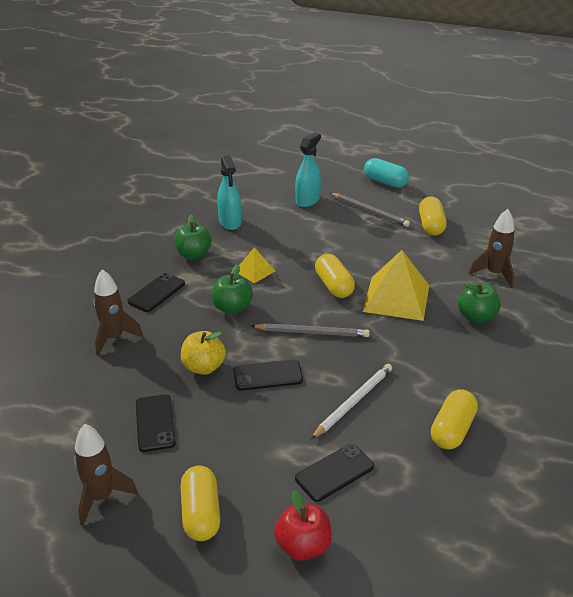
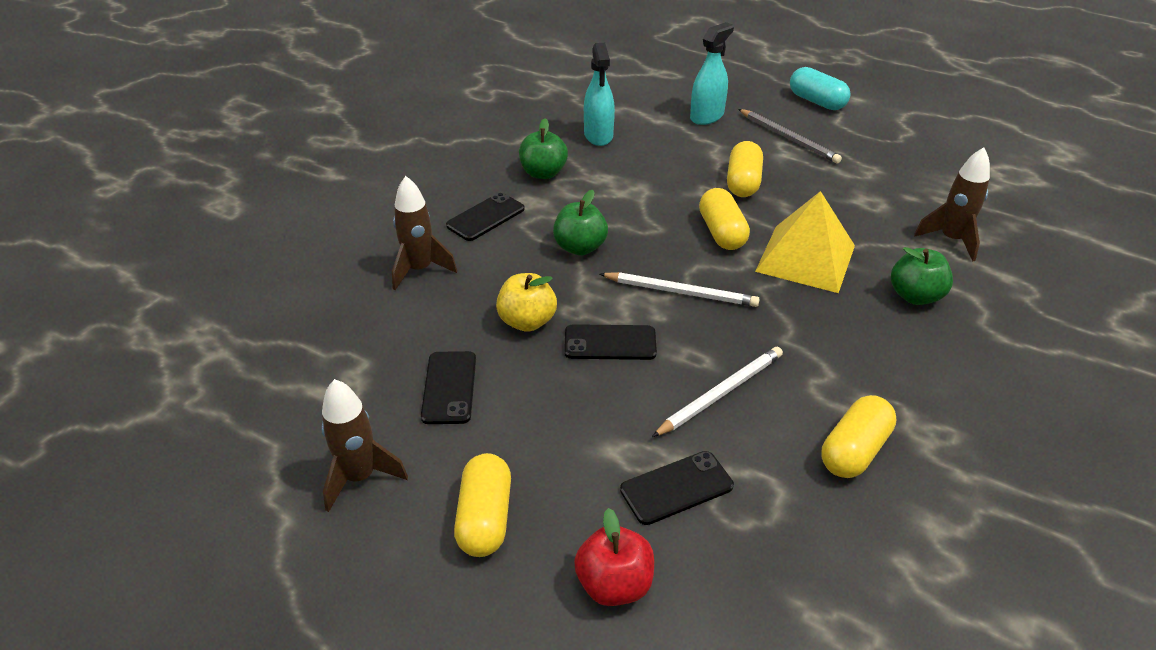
camera: 10 degrees right, 5 degrees up
(254, 271) = (619, 202): yellow pyramid -> none
(312, 332) = (680, 292): grey pencil -> white pencil
(431, 225) = (871, 165): yellow capsule -> yellow capsule (743, 182)

